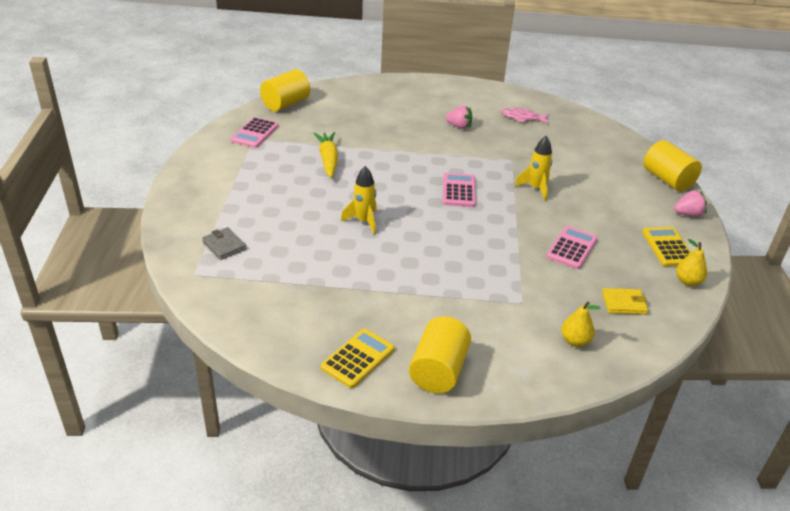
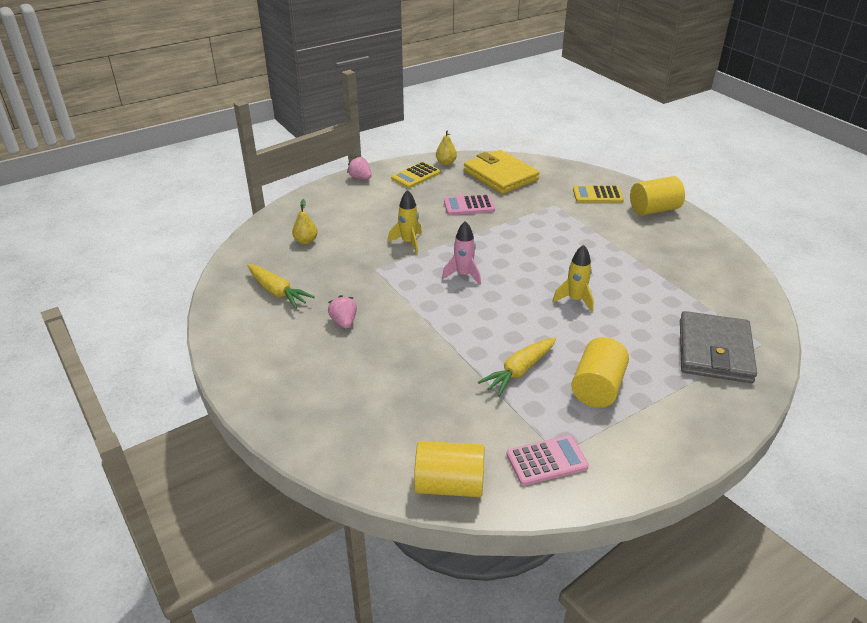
camera: 125 degrees left, 0 degrees up
(224, 245) = (714, 351): grey wallet -> grey wallet, size x2.18
(358, 358) = (694, 237): yellow calculator -> yellow calculator (597, 195)
(459, 191) = (463, 275): pink calculator -> pink rocket
(522, 118) = (278, 292): pink fish -> yellow carrot
(575, 341) = (559, 180): yellow pear -> yellow pear (306, 241)
(624, 303) = (500, 175): yellow wallet -> yellow wallet, size x2.18
(667, 180) = (316, 195): yellow cylinder -> yellow cylinder (597, 387)

